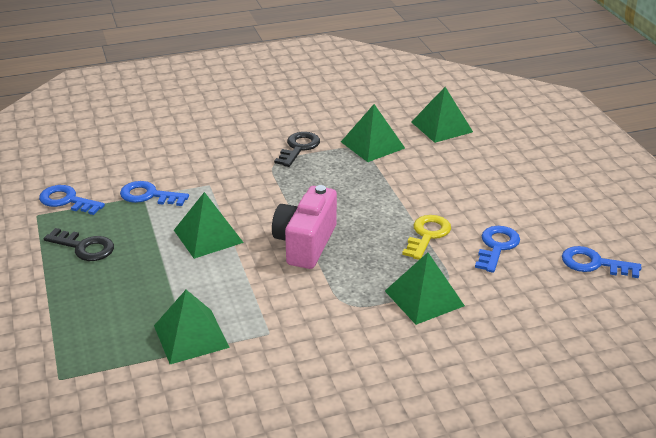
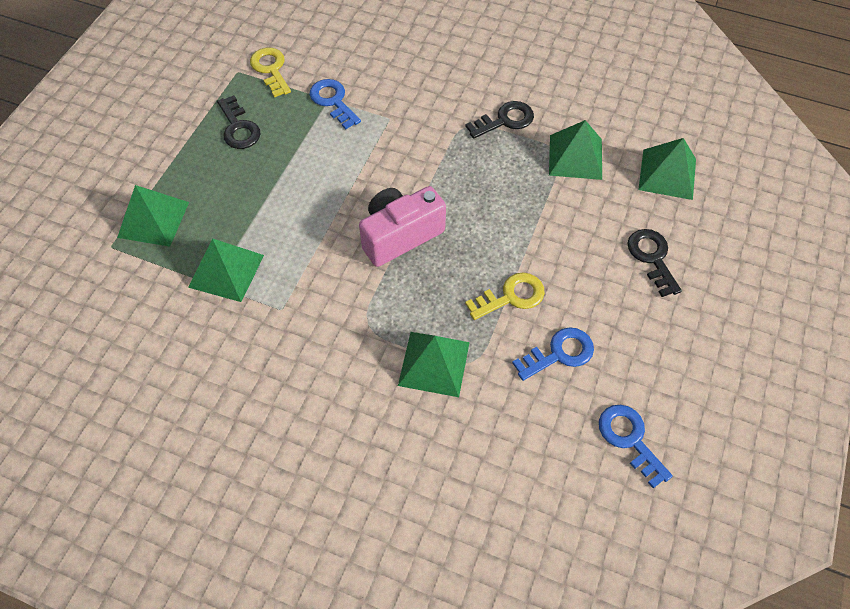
camera: 40 degrees right, 25 degrees up
(67, 200) = (271, 69): blue key -> yellow key
(208, 236) = (335, 175): green pyramid -> green pyramid (153, 219)
(487, 171) = (652, 257): none -> black key

